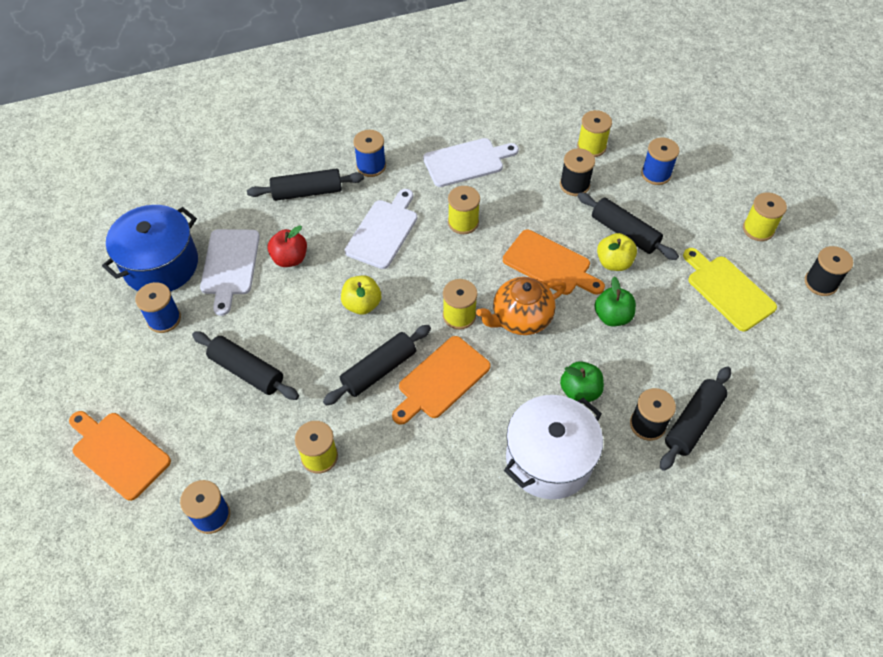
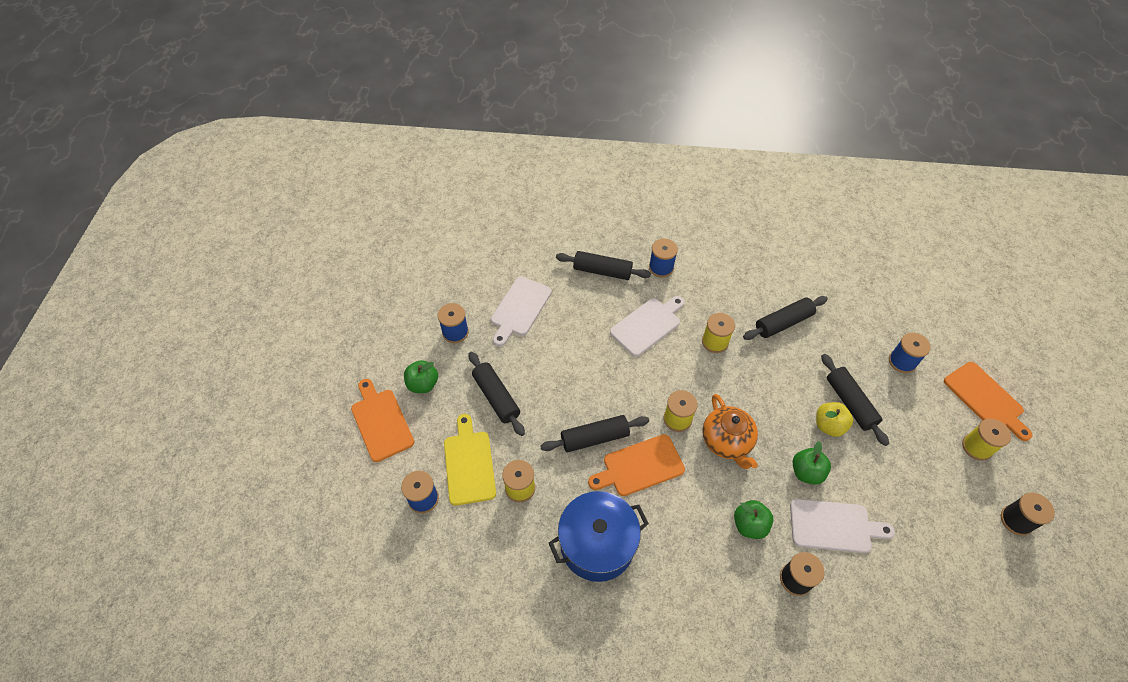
camera: 25 degrees right, 0 degrees up
(151, 391) = (423, 384): none -> green apple
(161, 265) = (471, 289): blue pot -> blue pot (597, 544)
(290, 258) = (566, 320): red apple -> none
(362, 304) = (605, 379): yellow apple -> none
(467, 162) = (740, 292): white cutting board -> white cutting board (834, 526)
(520, 318) = (727, 442): orange teapot -> orange teapot turned 105 degrees counterclockwise
(549, 459) = (698, 571): white pot -> none
(550, 264) = (772, 405): orange cutting board -> orange cutting board (985, 399)
(574, 185) = (824, 344): black spool -> none
(591, 147) = (854, 316): yellow spool -> none
(693, 422) = (837, 595): black rolling pin -> black rolling pin (783, 323)
(728, 290) = (922, 491): yellow cutting board -> yellow cutting board (469, 464)

